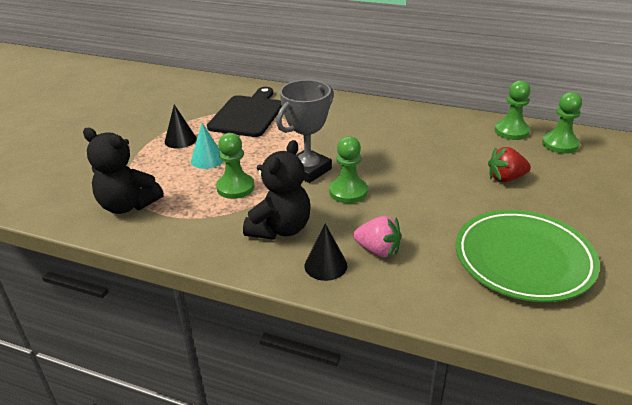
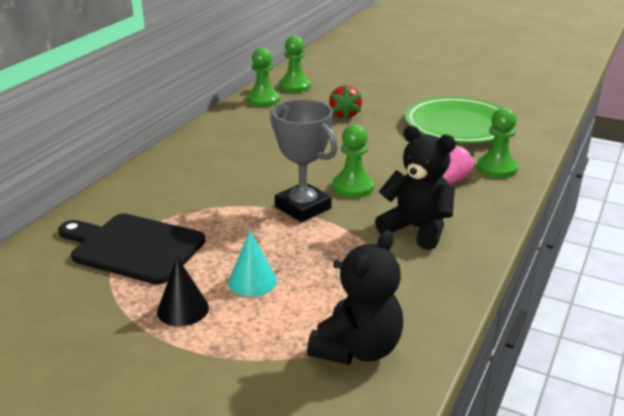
camera: 85 degrees left, 5 degrees down
(235, 187) = (330, 258): green pawn -> green pawn (496, 168)
(325, 265) = (474, 207): black cone -> none

